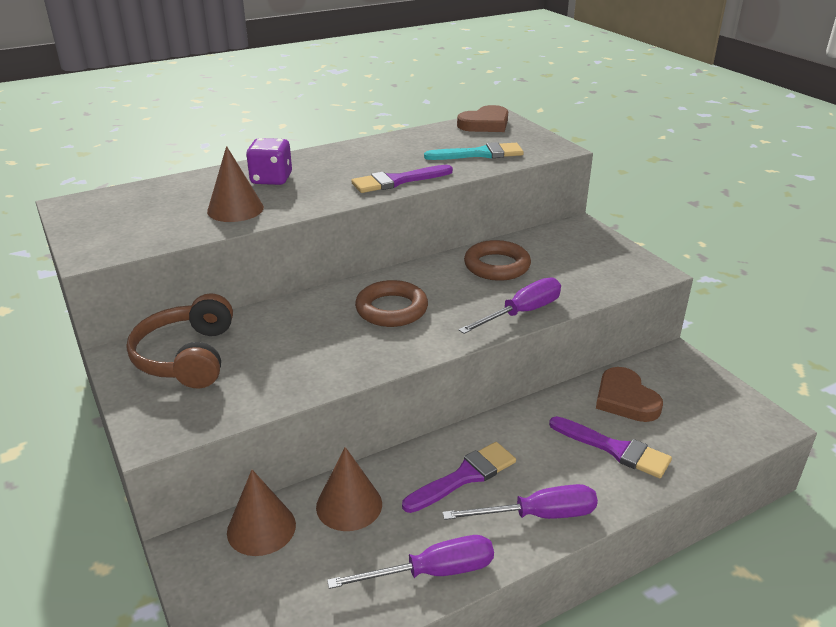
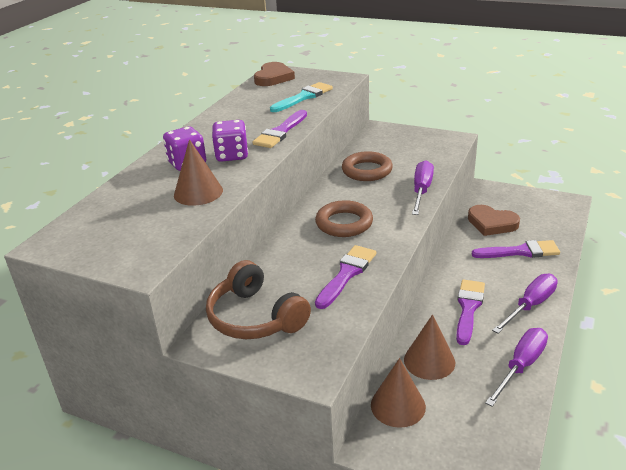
camera: 35 degrees left, 0 degrees up
(317, 360) = (346, 274): none -> purple brush
(318, 186) = (232, 155): none -> purple dice

